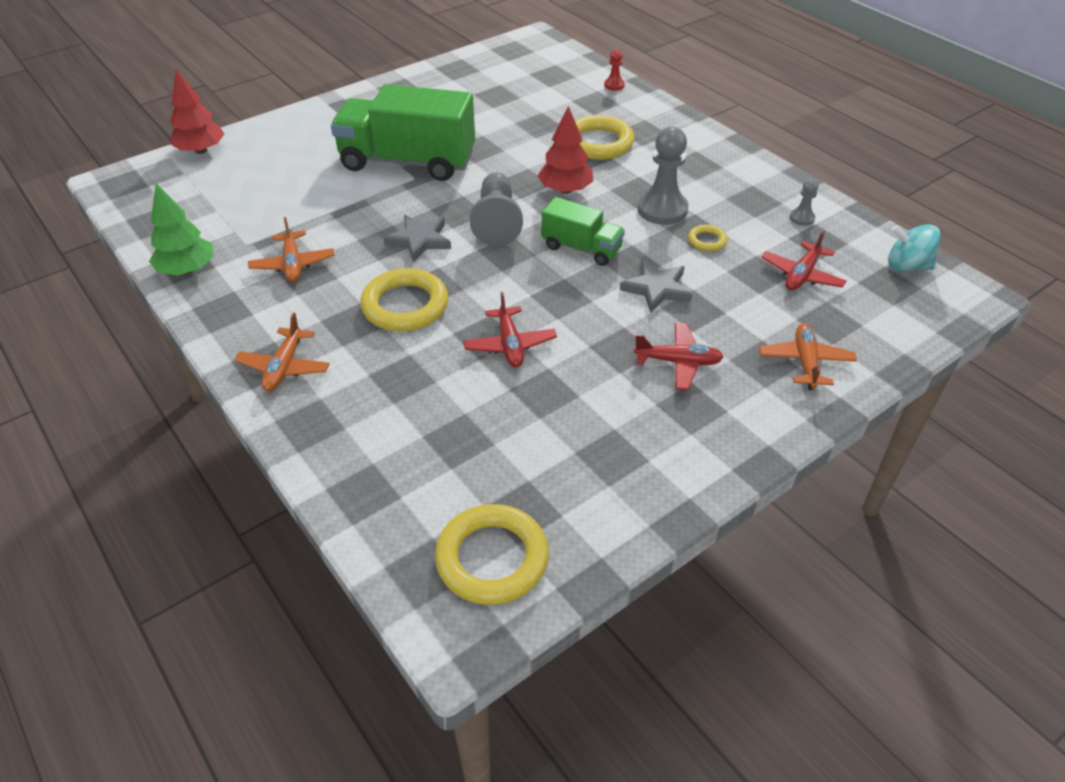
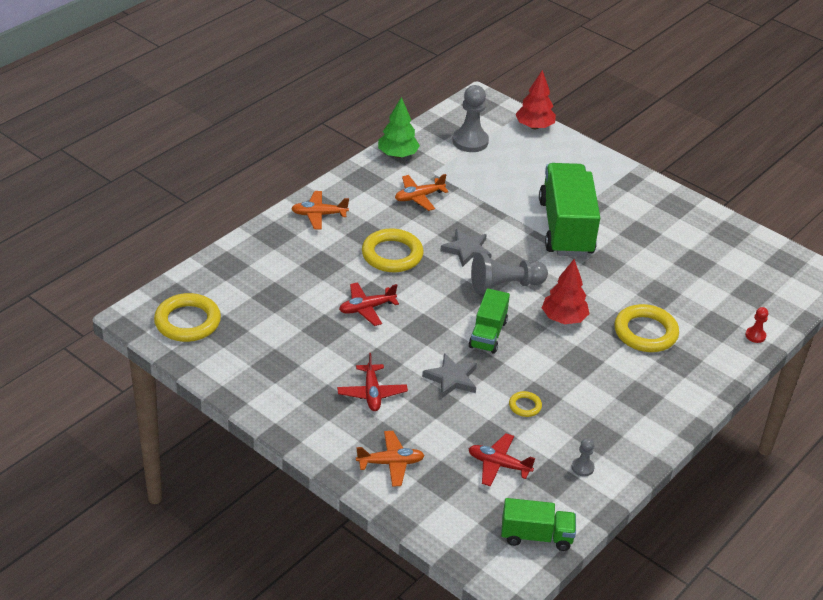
camera: 75 degrees right, 5 degrees down
(662, 209) = (559, 377): grey pawn -> grey pawn (470, 141)
(907, 266) = (536, 536): turquoise spinning top -> green truck

